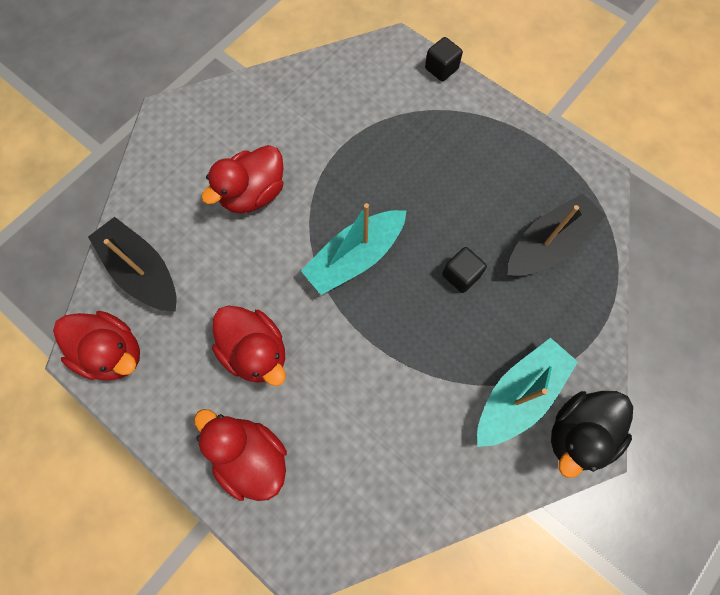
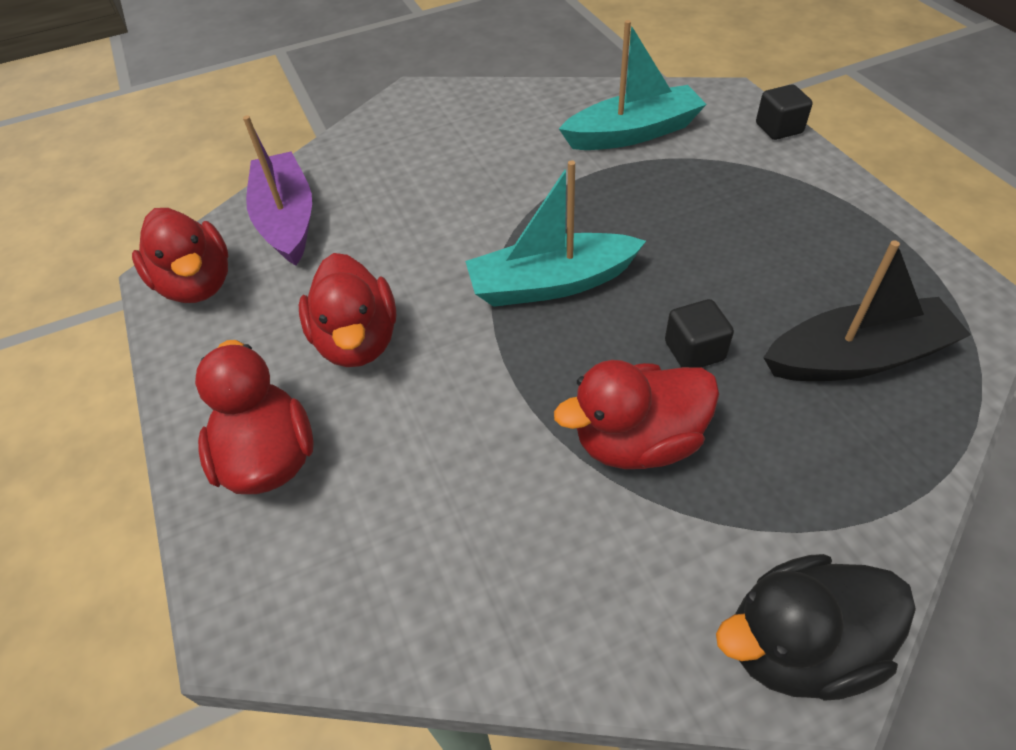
camera: 30 degrees right, 20 degrees down
(142, 272) = (287, 220): black boat -> purple boat
(253, 194) = (462, 185): red duck -> red duck (637, 441)
(518, 395) = (713, 541): turquoise boat -> turquoise boat (633, 133)

